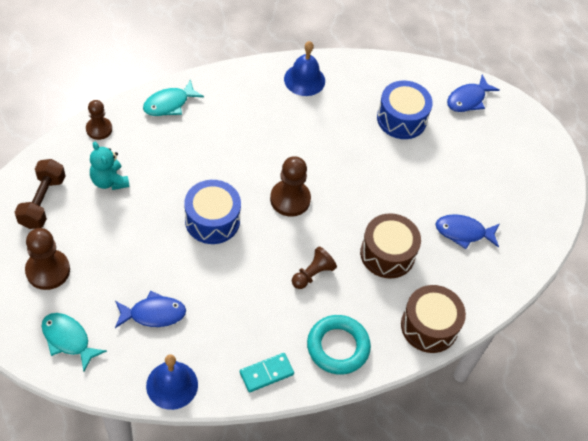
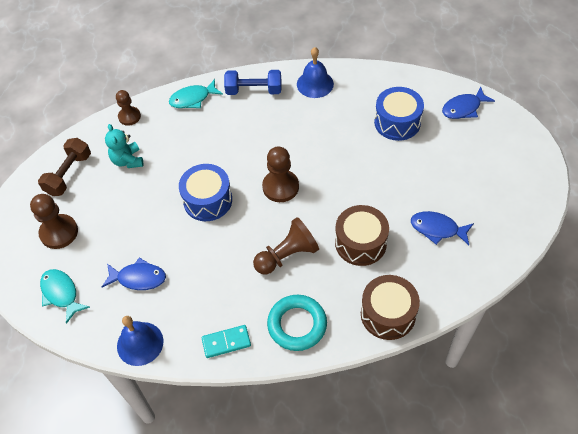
camera: 20 degrees right, 0 degrees up
(237, 91) = (254, 90): none -> blue dumbbell
(312, 274) = (287, 255): brown pawn -> brown pawn, size x1.51

